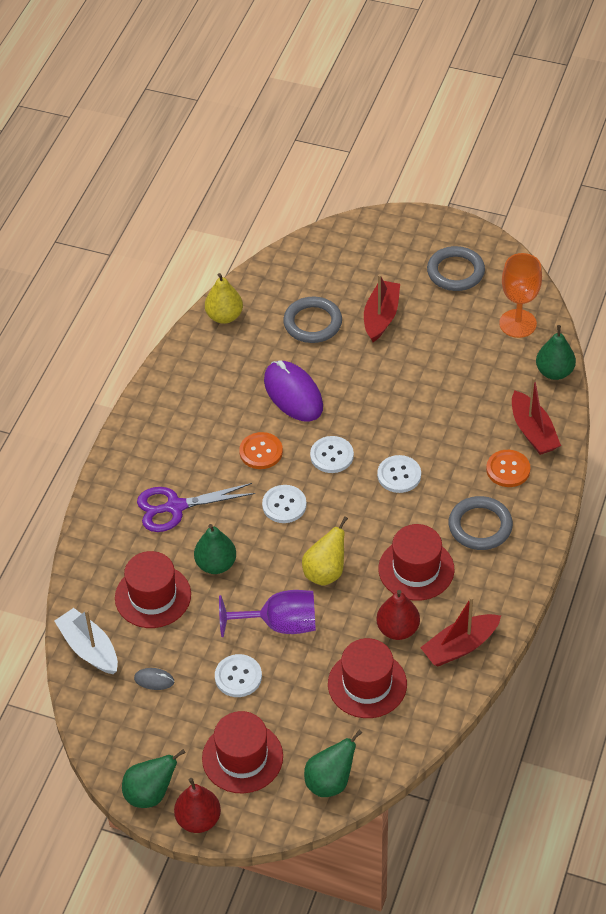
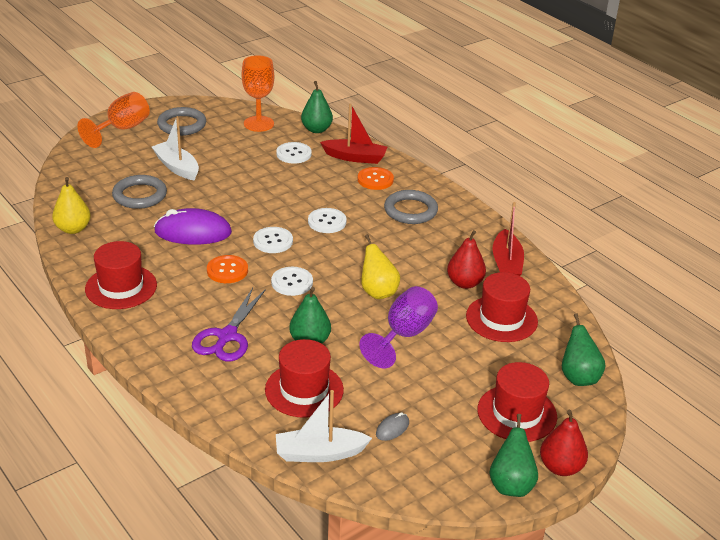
camera: 60 degrees left, 15 degrees down
(238, 677) = (434, 379): white button -> white button (293, 154)
(381, 317) = (177, 167): red boat -> white boat
(403, 238) = (122, 129): none -> orange goblet
(416, 569) = (419, 252): red hat -> red hat (121, 287)

